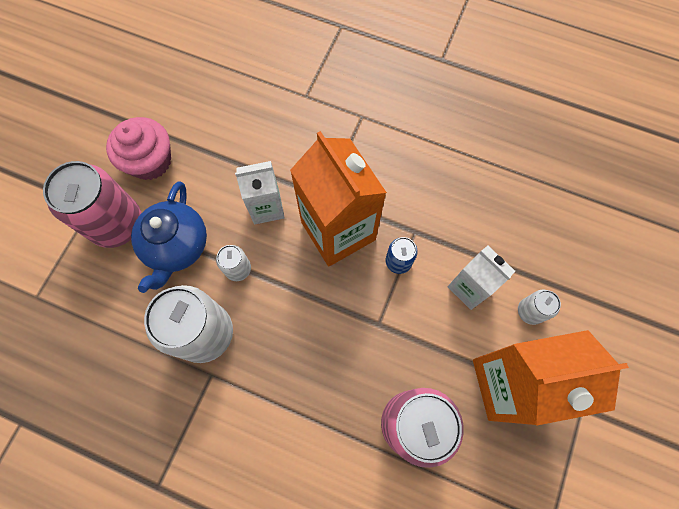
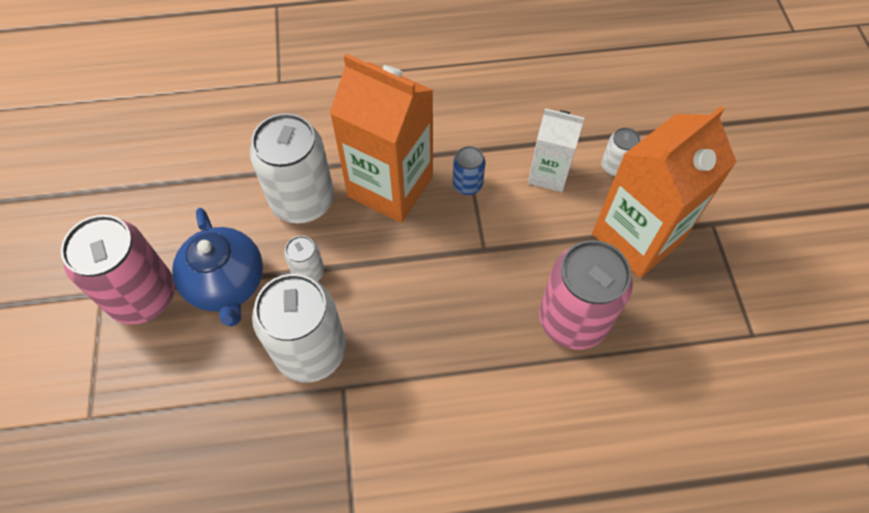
camera: 30 degrees left, 10 degrees down
(150, 161) = (144, 217): pink cupcake -> none
(266, 207) = (302, 200): white carton -> white can

